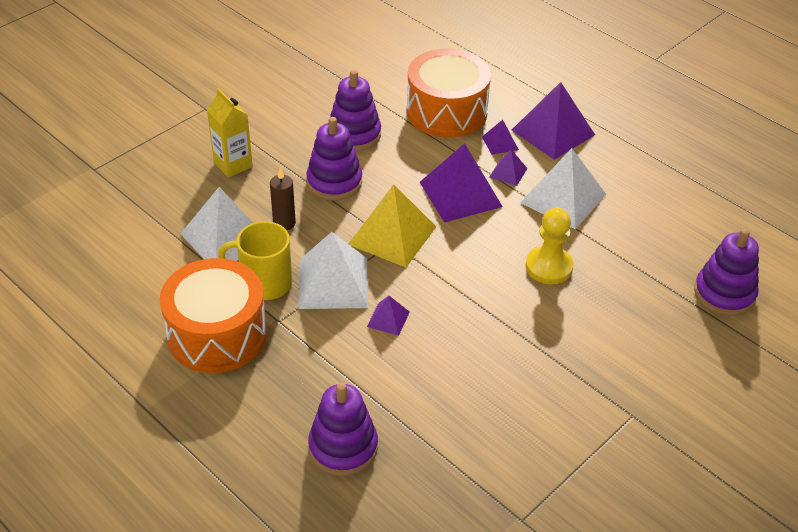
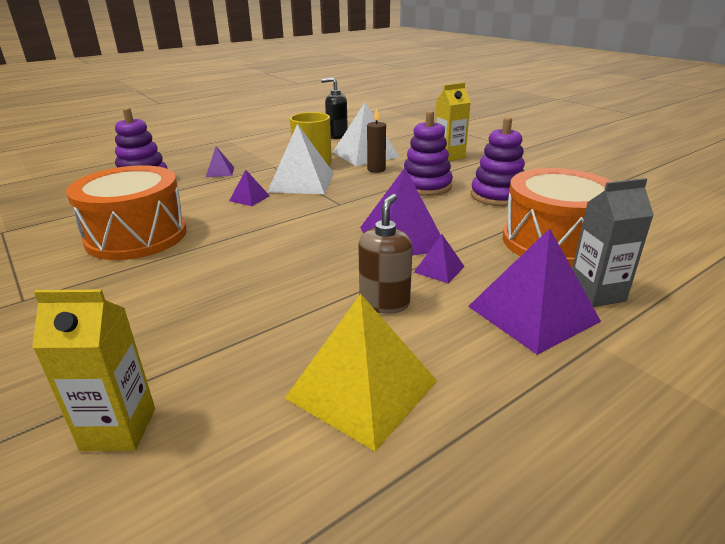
camera: 100 degrees right, 15 degrees down
(135, 276) = (336, 136): none -> black soap dispenser
(217, 334) = (273, 152): orange drum -> orange drum (136, 236)
(392, 235) = (349, 204): yellow pyramid -> yellow pyramid (362, 389)
(500, 143) = (498, 269): purple pyramid -> purple pyramid (220, 172)
(520, 103) = (596, 294): none -> grey carton
(549, 267) = (267, 277): yellow pawn -> none
(563, 198) = (384, 302): white pyramid -> brown soap dispenser
(724, 294) = (119, 429): purple stacking toy -> yellow carton

